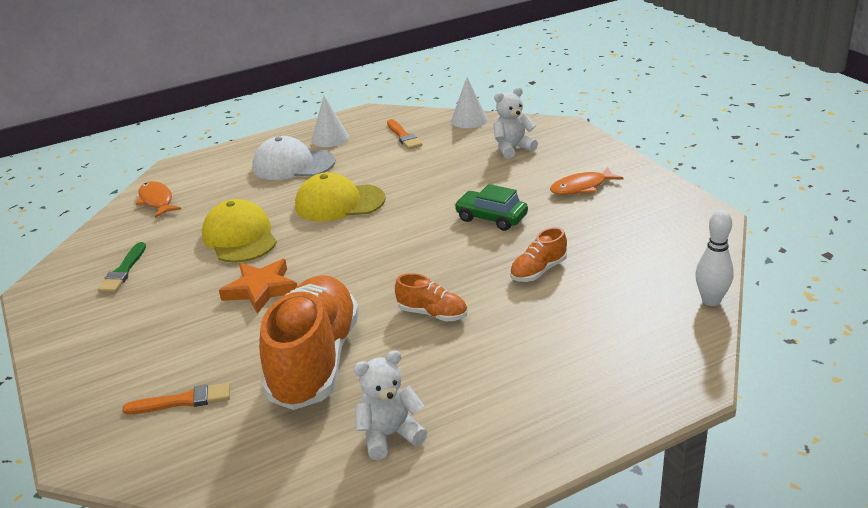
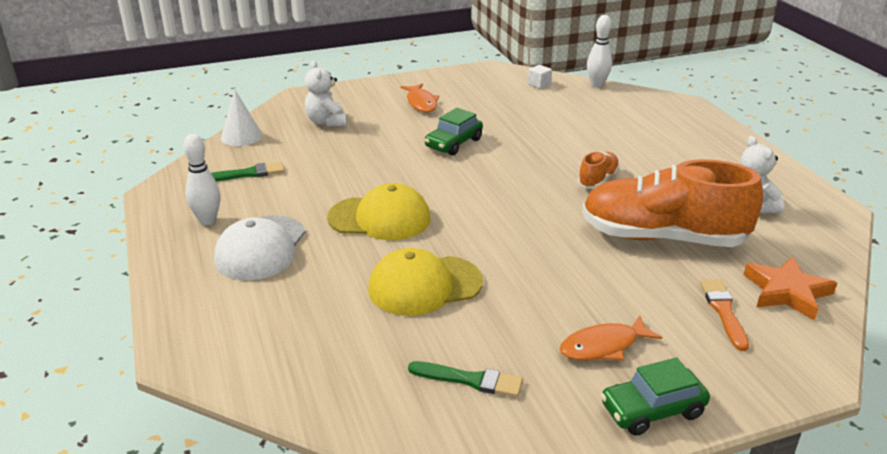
camera: 85 degrees left, 0 degrees up
(66, 356) = (652, 410): none -> green car
(157, 201) = (285, 365): orange fish -> orange fish (603, 346)
(261, 289) = (540, 268): orange star -> orange star (787, 292)
(330, 138) = (207, 220): white cone -> white bowling pin
(339, 203) = (380, 218): yellow cap -> yellow cap turned 90 degrees counterclockwise
(403, 136) = (247, 174): orange brush -> green brush
(538, 271) = (545, 133): orange shoe -> none
(682, 255) = (539, 84): none -> white cube

